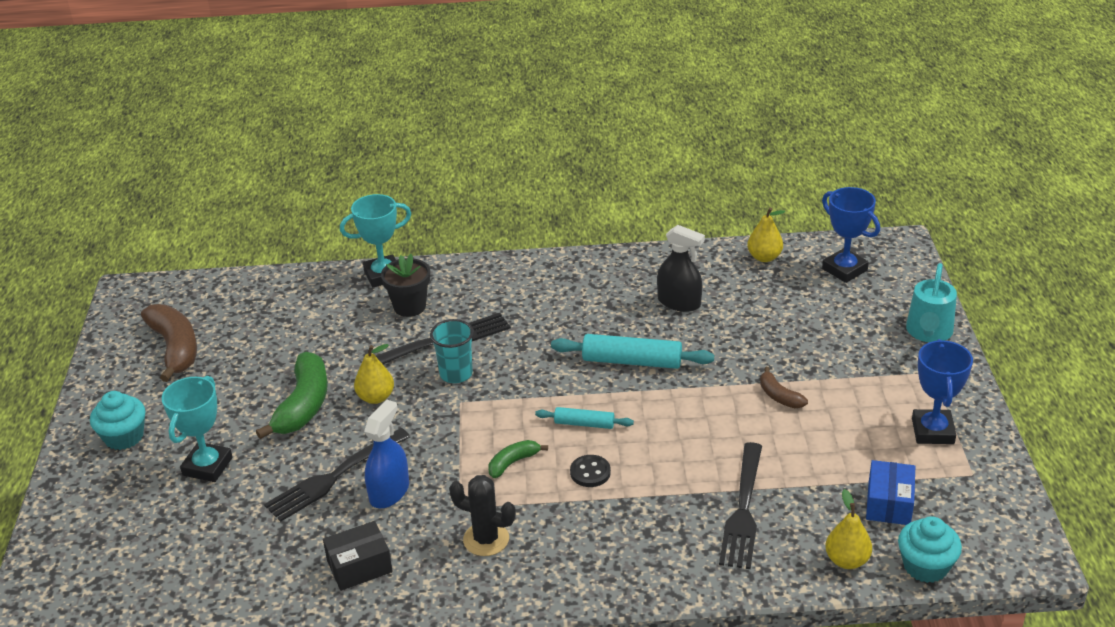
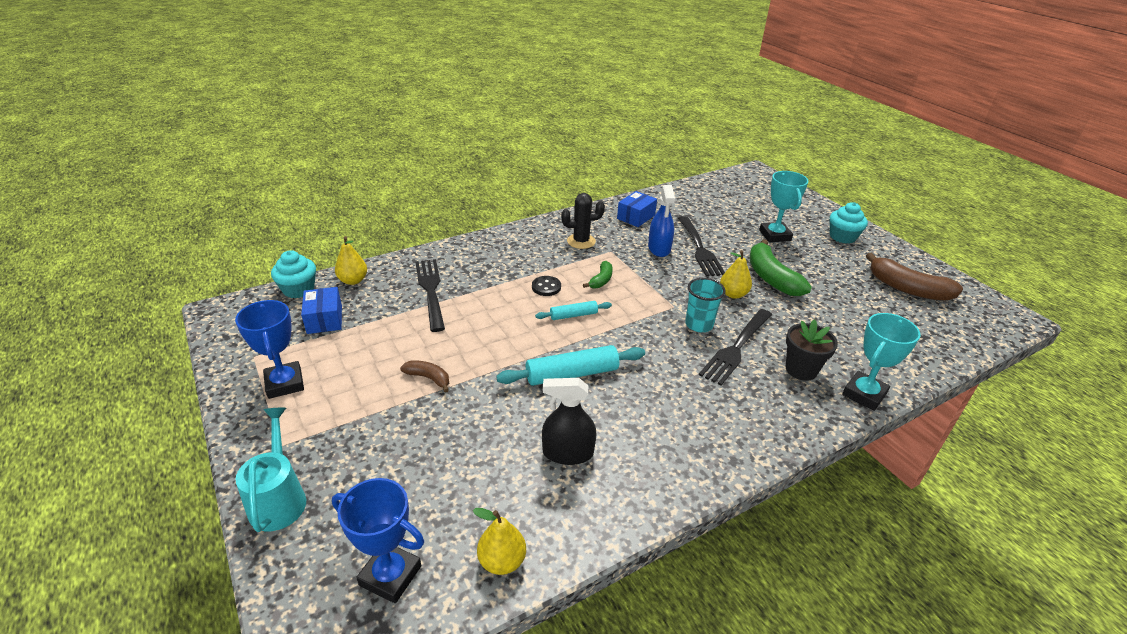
camera: 150 degrees right, 0 degrees up
(335, 476) = (699, 248): black fork -> black fork turned 150 degrees clockwise
(359, 566) = (636, 217): black box -> blue box

